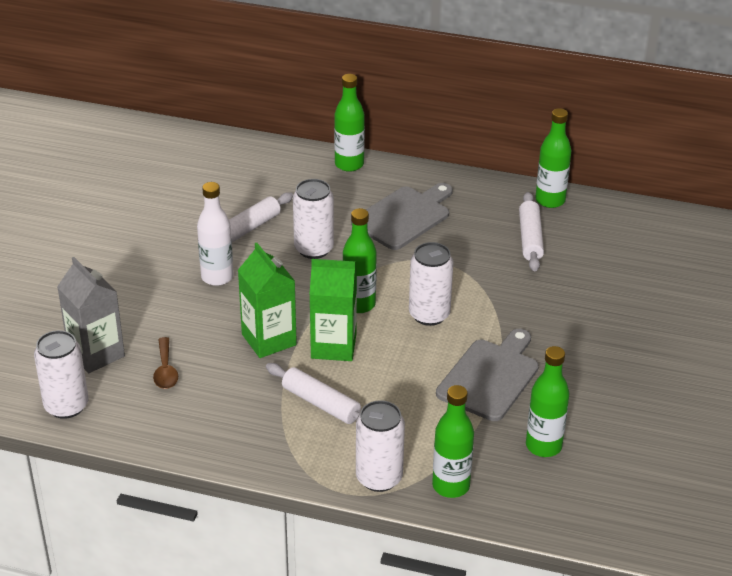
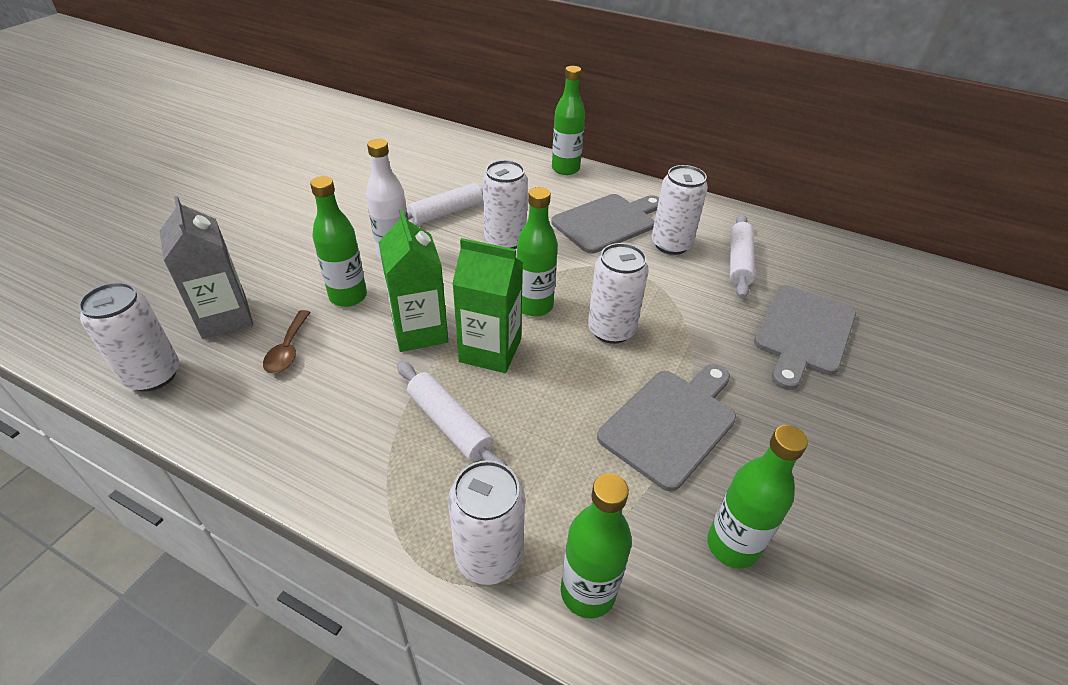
camera: 10 degrees right, 5 degrees up
(467, 230) = (671, 244): none -> white can
(550, 200) = (763, 227): green bottle -> green bottle (348, 296)
(588, 293) = (803, 333): none -> grey cutting board

